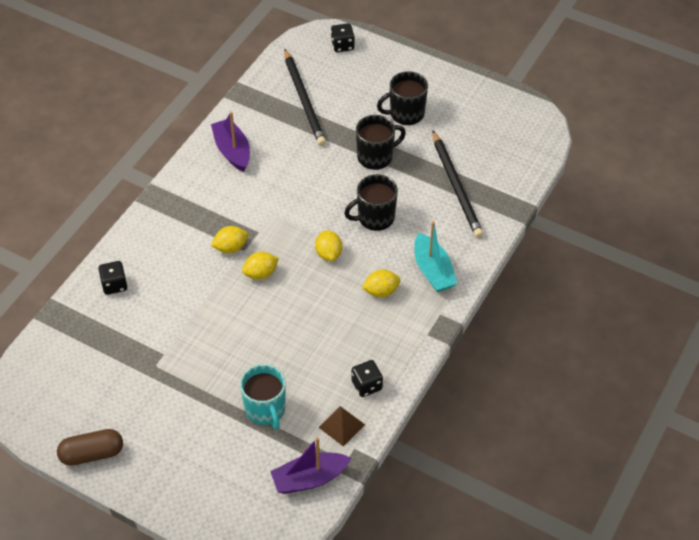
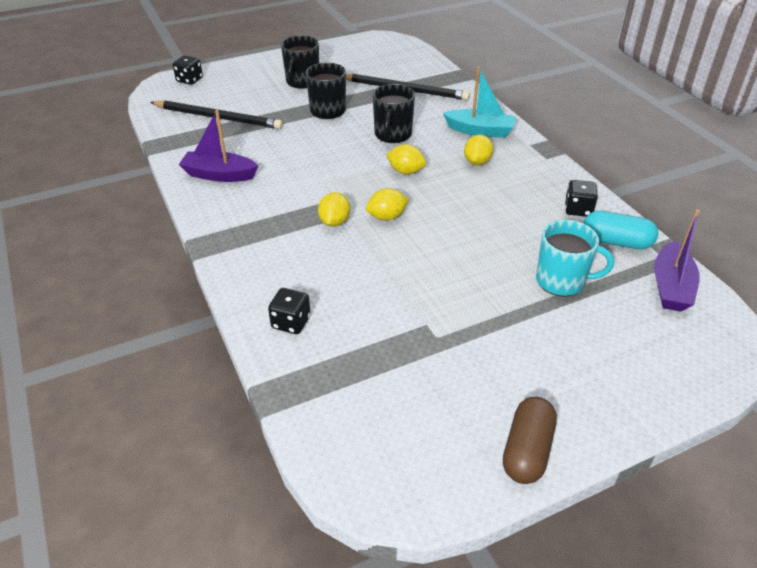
camera: 55 degrees left, 10 degrees down
(260, 273) = (387, 217): yellow lemon -> yellow lemon turned 60 degrees clockwise
(341, 426) = (616, 242): brown pyramid -> turquoise capsule

